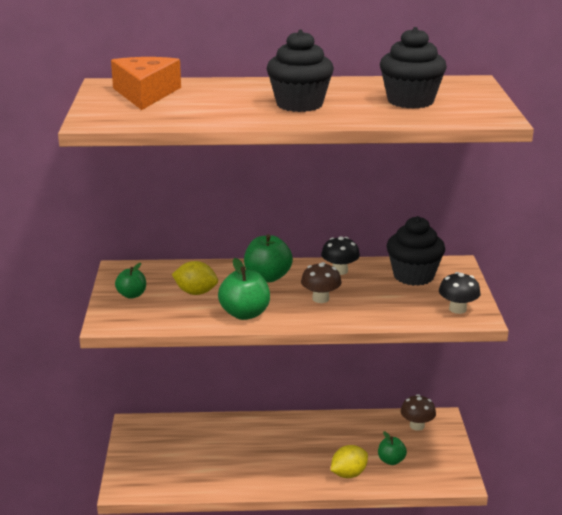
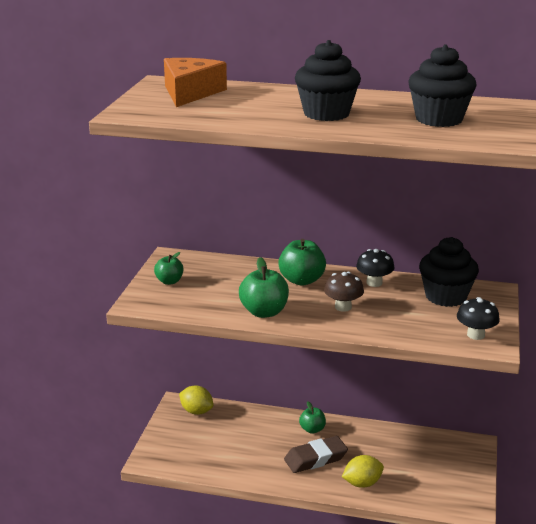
camera: 15 degrees right, 0 degrees up
(196, 292) = (228, 286): yellow lemon -> yellow lemon (196, 411)
(294, 457) = (315, 459): none -> brown eraser
(391, 460) = (409, 477): green apple -> green apple (312, 429)
(417, 426) = (447, 448): brown mushroom -> none

